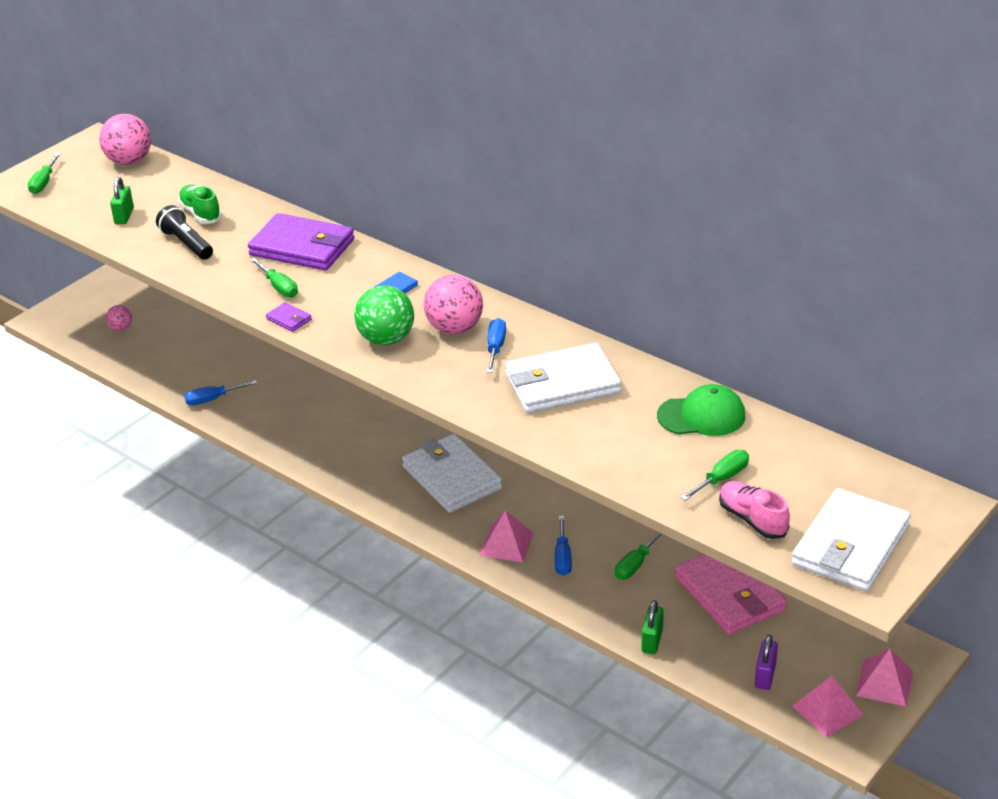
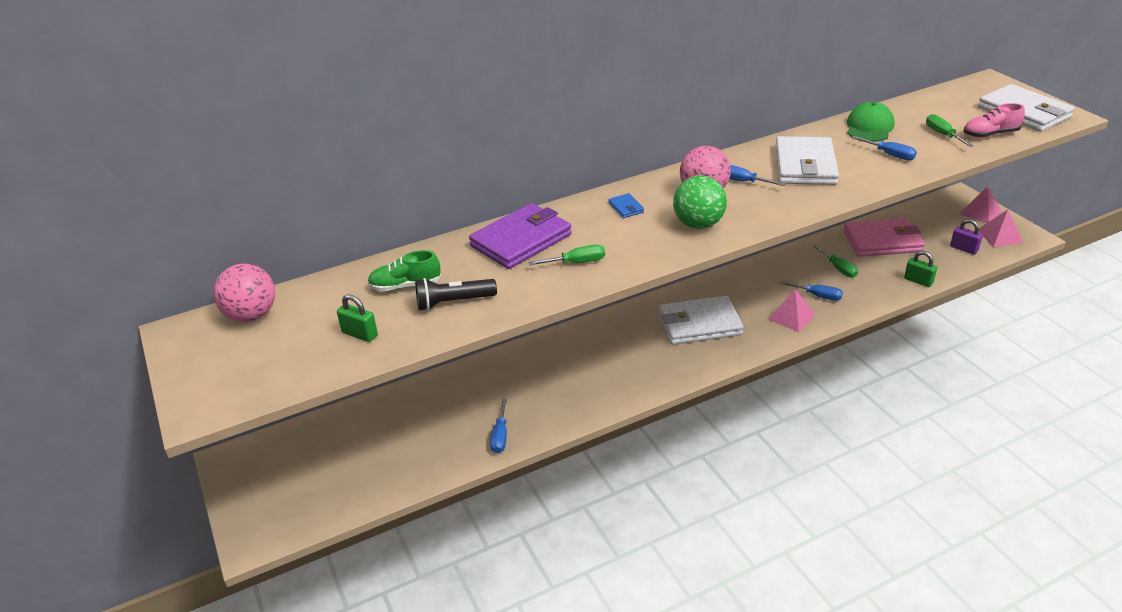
camera: 65 degrees left, 0 degrees up
(44, 183) = (224, 382): green screwdriver -> none
(121, 328) = (327, 480): pink ball -> none
(289, 319) = (633, 265): purple wallet -> none
(632, 442) = (889, 155): none -> blue screwdriver

